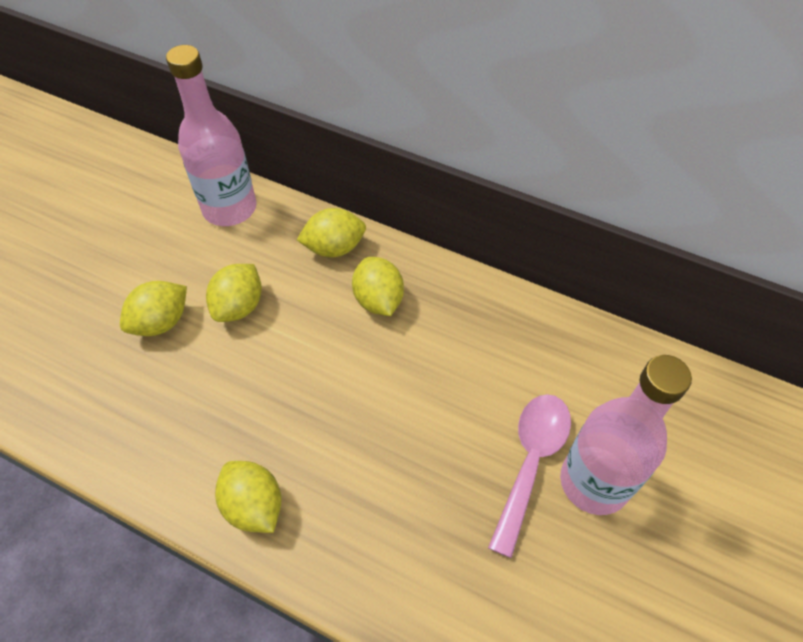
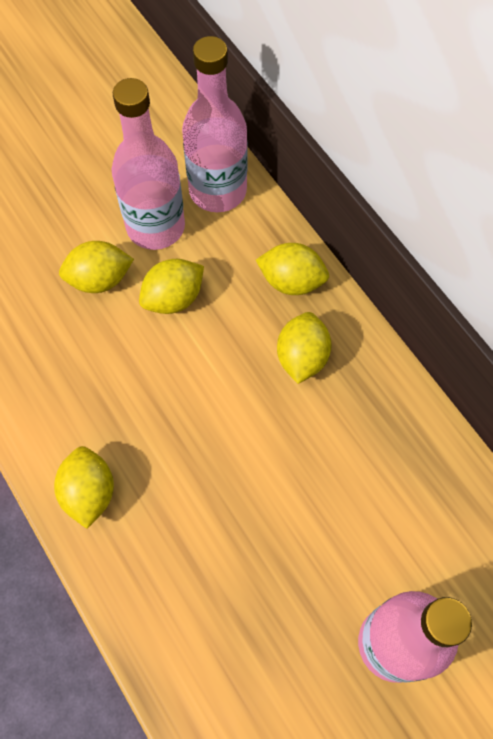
camera: 30 degrees right, 10 degrees up
(190, 258) = (155, 227): none -> pink bottle
(531, 462) = (347, 591): pink spoon -> none

